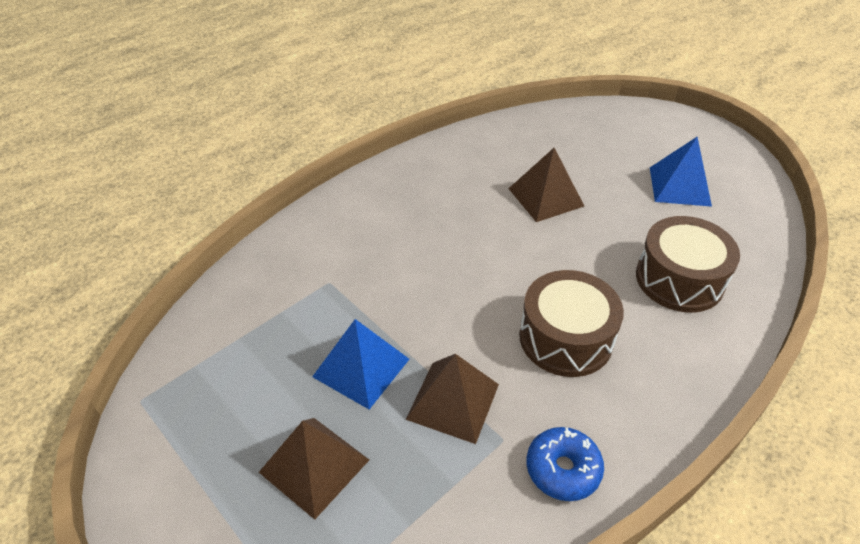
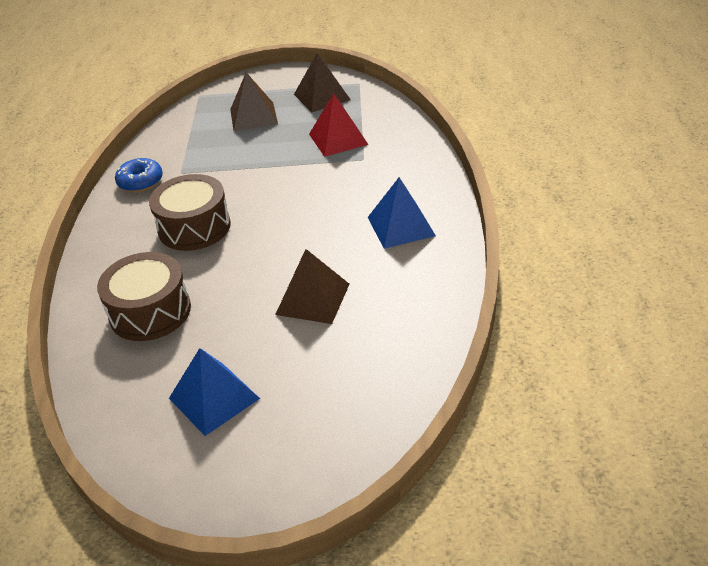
camera: 135 degrees right, 5 degrees down
(305, 328) = (338, 139): none -> red pyramid
(361, 367) = (285, 147): blue pyramid -> blue pyramid (401, 226)
(453, 401) = (222, 167): brown pyramid -> brown pyramid (322, 97)

